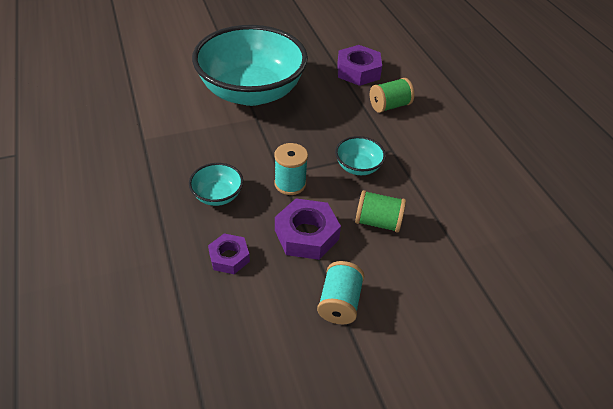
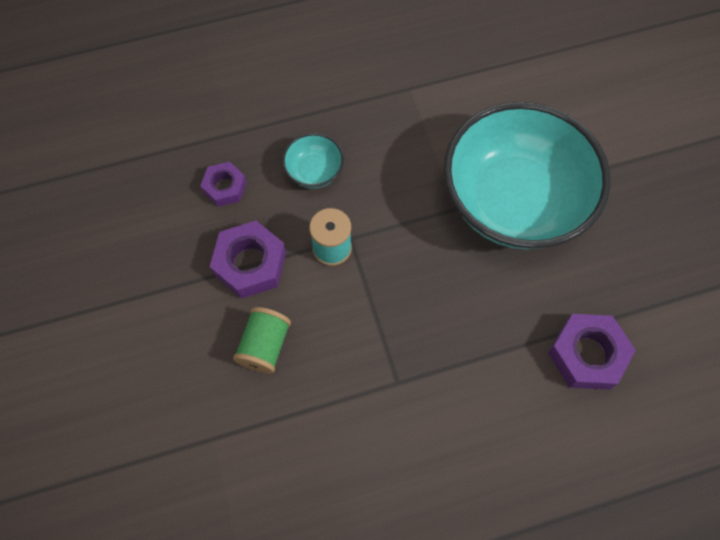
camera: 95 degrees right, 20 degrees up
(339, 303) = (156, 292): turquoise spool -> none
(358, 167) = (362, 332): turquoise bowl -> none
(389, 106) = (499, 393): green spool -> none

